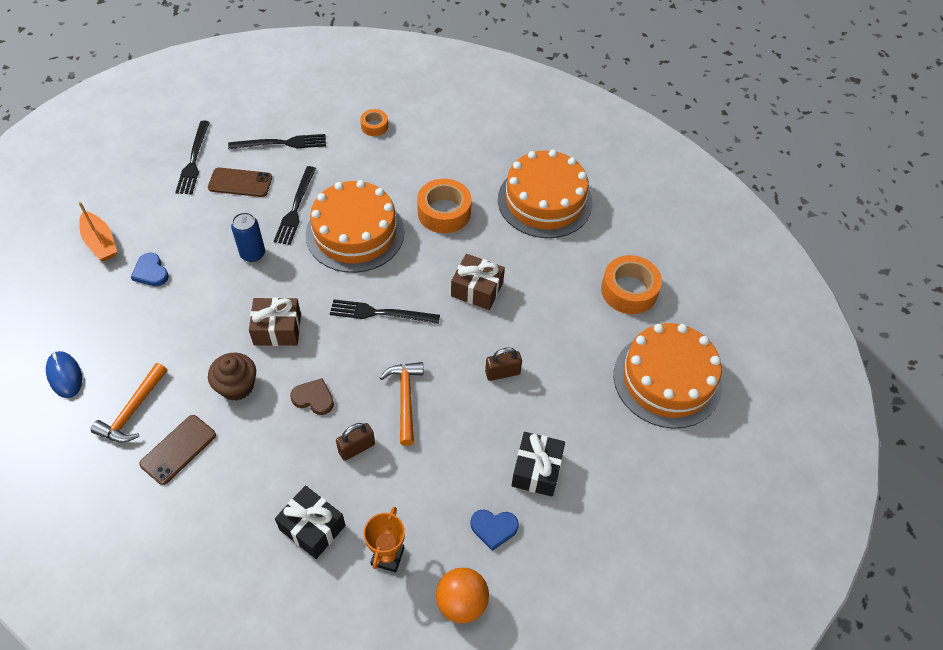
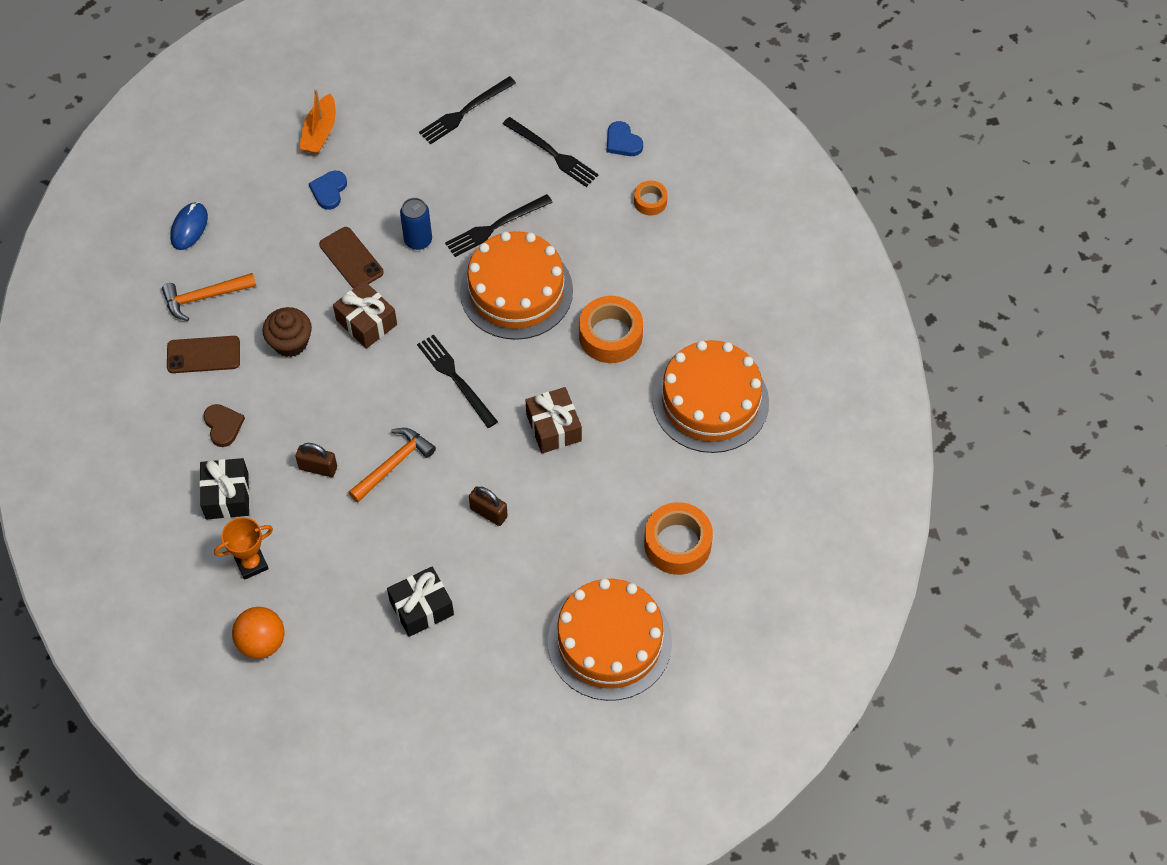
camera: 50 degrees right, 5 degrees up
(240, 183) = (478, 165): brown phone -> brown phone (351, 258)
(314, 398) = (331, 402): brown heart -> brown heart (223, 426)
(494, 528) = (341, 617): blue heart -> blue heart (622, 142)

